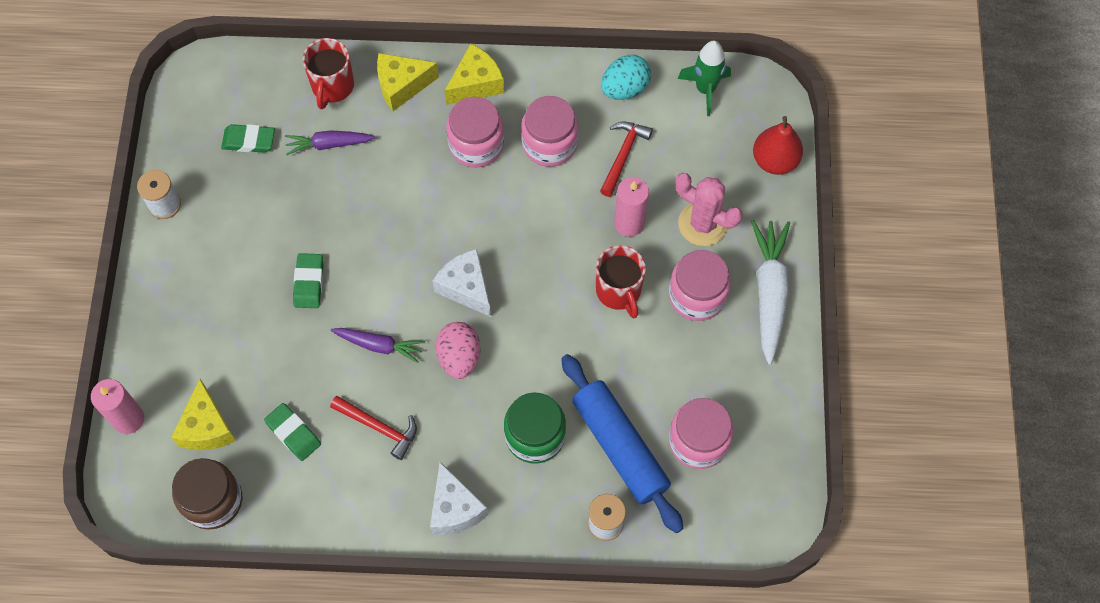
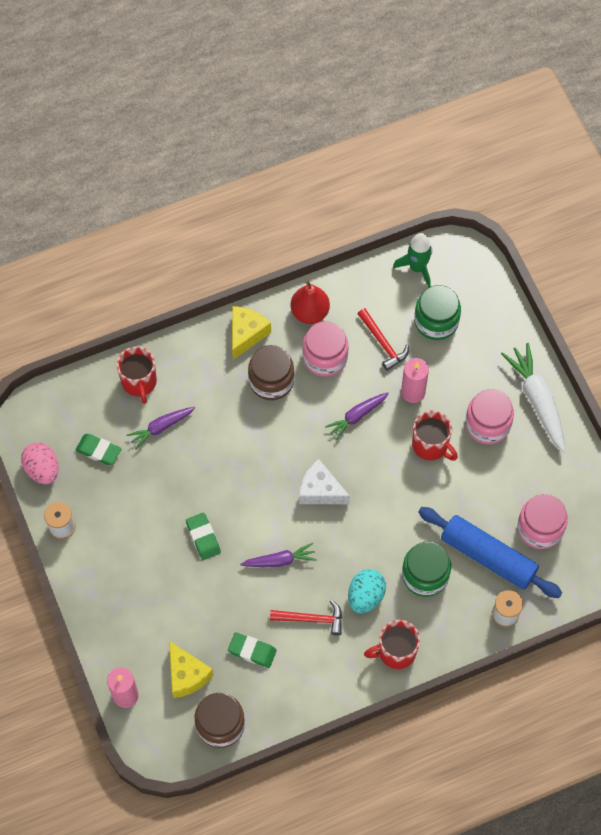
camera: 25 degrees left, 0 degrees up
(249, 141) = (98, 451): green eraser -> green eraser turned 45 degrees clockwise
(401, 86) = (191, 359): yellow cheese -> none
(455, 509) = (396, 652): white cheese -> red mug
(459, 357) = (342, 543): pink egg -> pink egg (42, 469)
(476, 144) = (271, 381): pink jar -> brown jar
(551, 223) = (357, 416): none -> purple carrot
(623, 155) = (383, 343): red hammer -> red hammer turned 150 degrees clockwise
(624, 88) = (358, 292): turquoise egg -> turquoise egg (365, 596)
(696, 156) = (436, 321): none -> green jar
(703, 224) = (465, 370): pink cactus -> none
(775, 160) = (493, 301): red pear -> red pear (310, 312)

